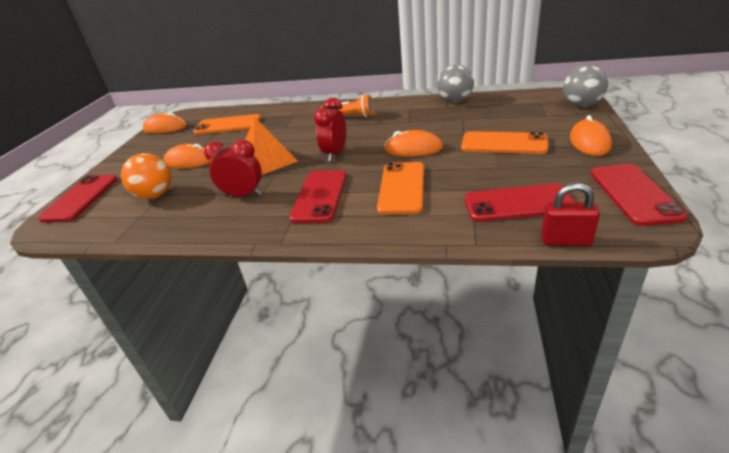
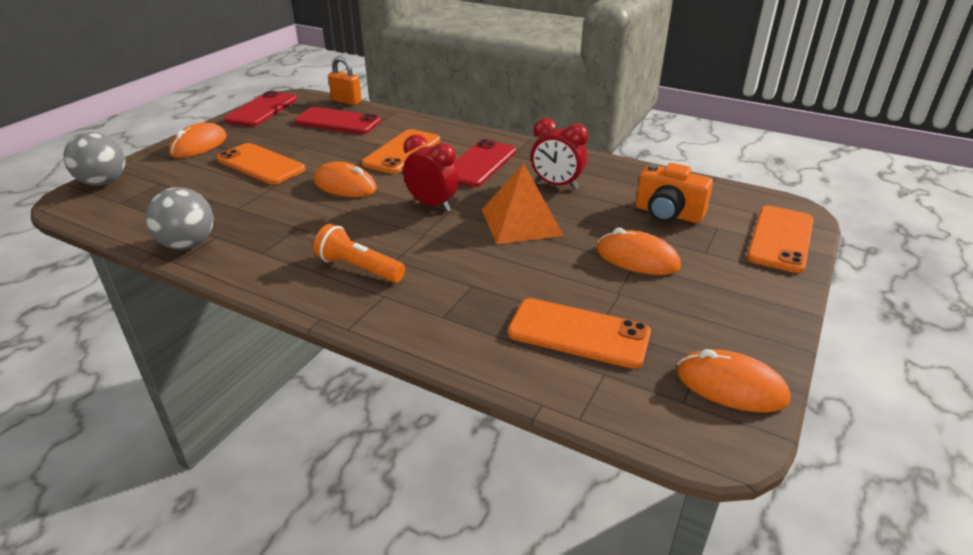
camera: 165 degrees left, 0 degrees up
(81, 198) = (780, 239): red phone -> orange phone
(155, 195) = (668, 214): orange ball -> orange camera
(335, 154) = (432, 205): red clock -> red clock turned 90 degrees counterclockwise
(565, 240) = (346, 101): red padlock -> orange padlock

